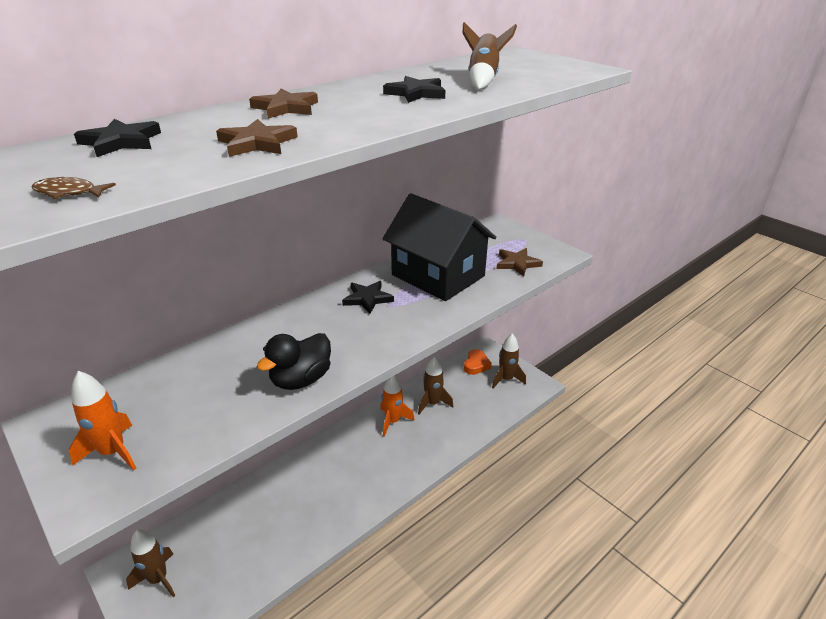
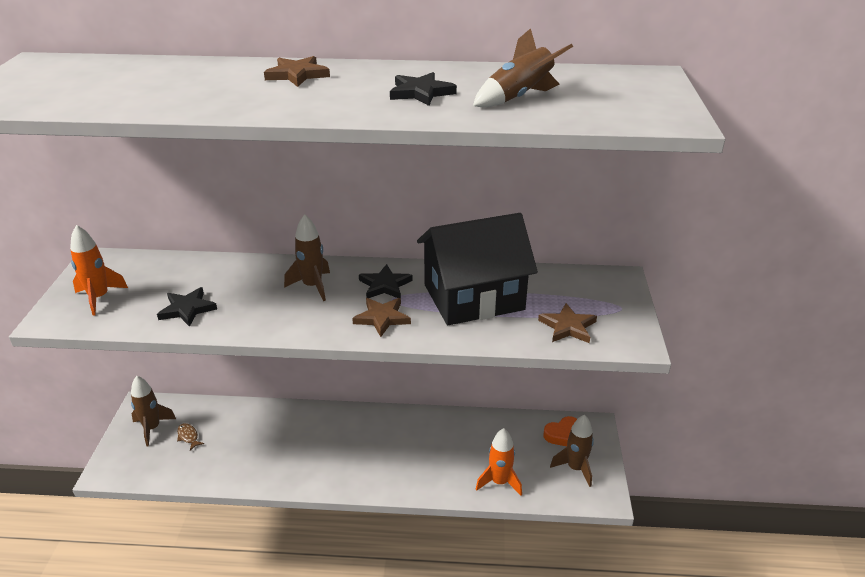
camera: 45 degrees right, 0 degrees up
(69, 193) = (57, 97): brown fish -> brown fish (188, 436)
(121, 142) = (152, 70): black star -> black star (187, 309)
(257, 143) = (209, 98): brown star -> brown star (382, 318)
(301, 379) = (248, 319): black duck -> none
(393, 421) = (421, 433): orange rocket -> orange rocket (499, 482)
(432, 403) = (474, 441): brown rocket -> brown rocket (312, 286)
(438, 275) = (473, 297): black house -> black house turned 75 degrees clockwise

